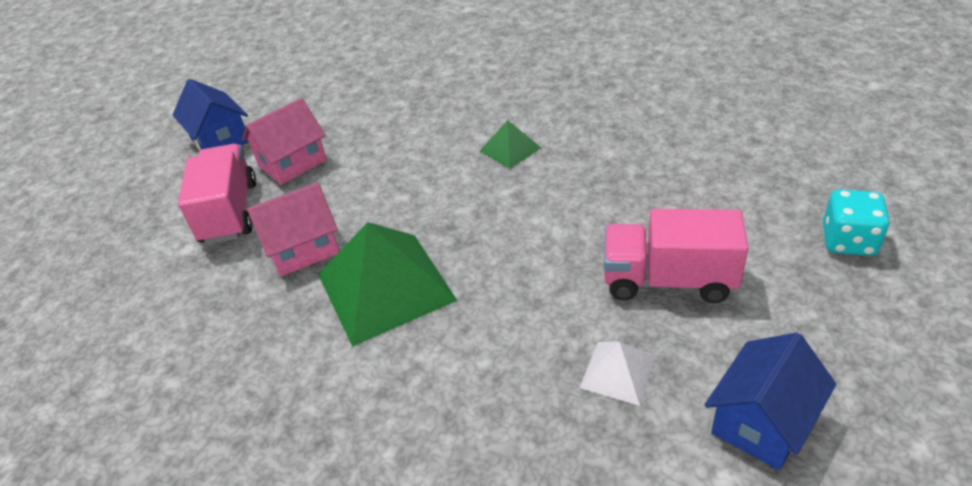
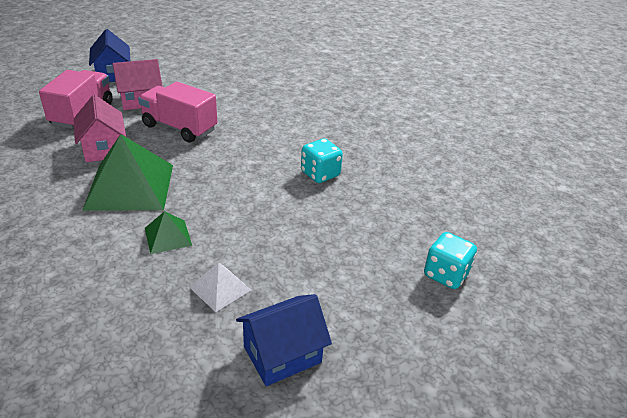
camera: 15 degrees right, 5 degrees down
(303, 249) = (103, 148): pink house -> pink house turned 75 degrees clockwise
(510, 149) = (275, 139): green pyramid -> green pyramid (168, 236)
(603, 174) = (320, 174): none -> turquoise dice
(668, 280) = (302, 250): pink truck -> pink truck (179, 128)

